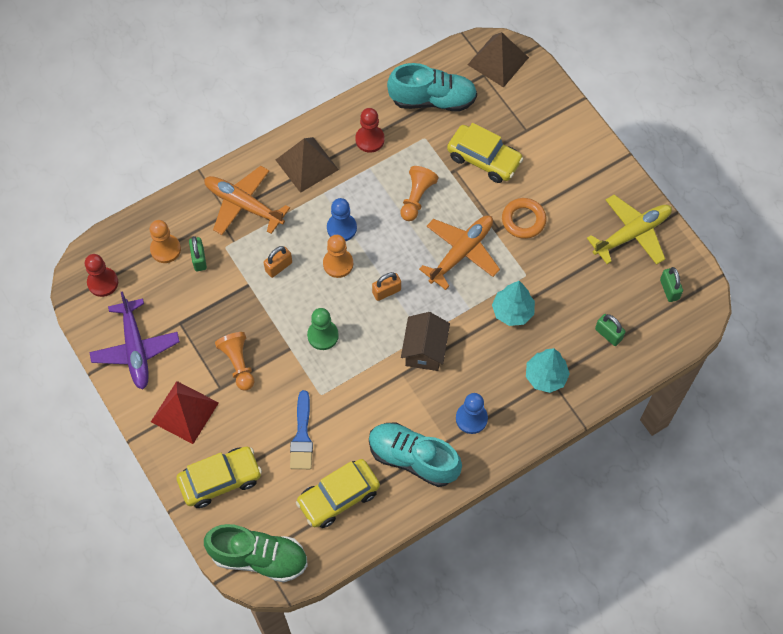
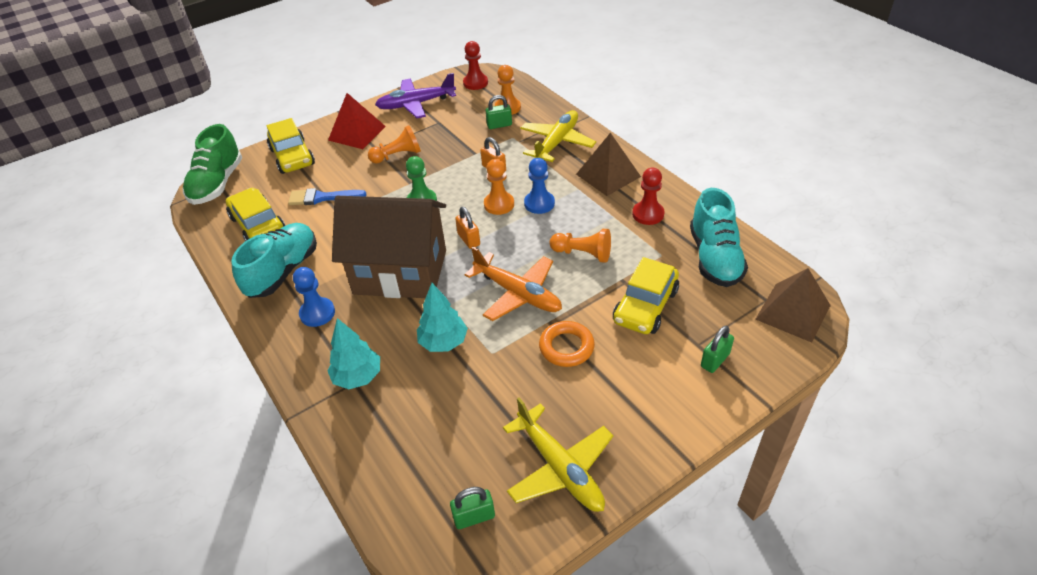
camera: 90 degrees right, 20 degrees down
(244, 205) = (556, 143): orange plane -> yellow plane
(424, 350) = (400, 272): brown house -> brown house, size x1.92
(608, 334) = (408, 441): green padlock -> green padlock (715, 360)

